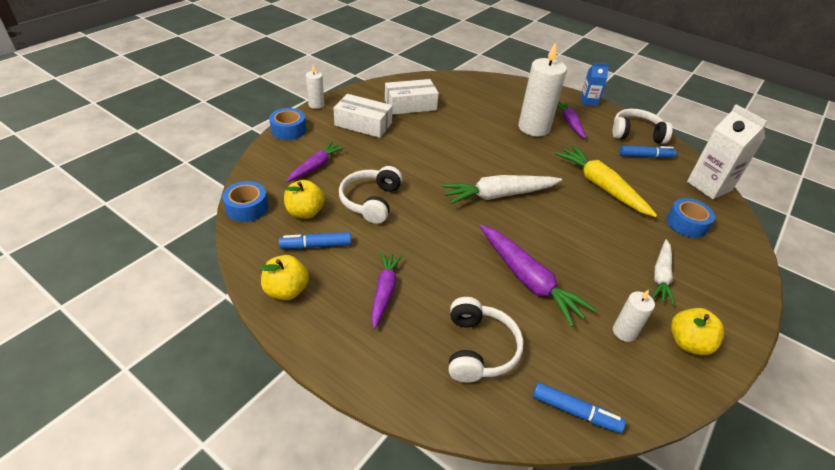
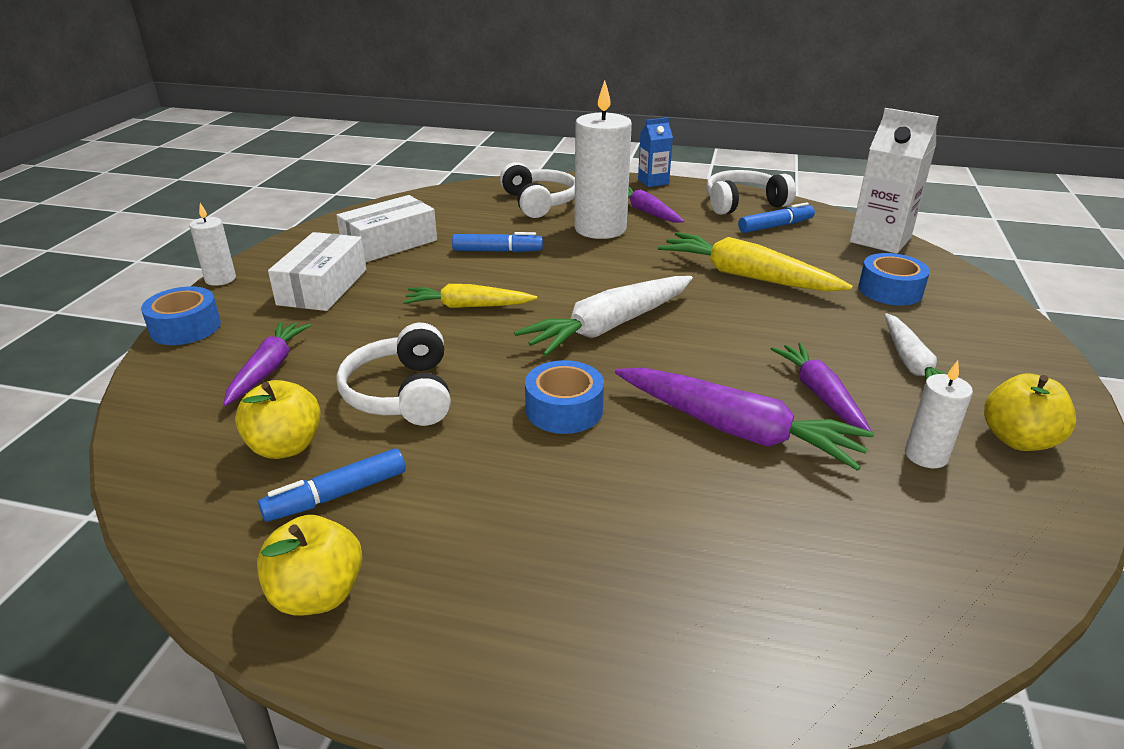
camera: 20 degrees left, 10 degrees down
(247, 208) = (159, 474): blue tape -> blue tape (564, 409)
(363, 124) = (323, 287): white box -> white box turned 75 degrees counterclockwise
(384, 291) = (512, 529): purple carrot -> purple carrot (820, 394)
(430, 159) = (468, 306): none -> yellow carrot
(479, 349) = (735, 563): white headphones -> white headphones (539, 202)
(575, 412) = (953, 603): blue marker -> blue marker (497, 251)

